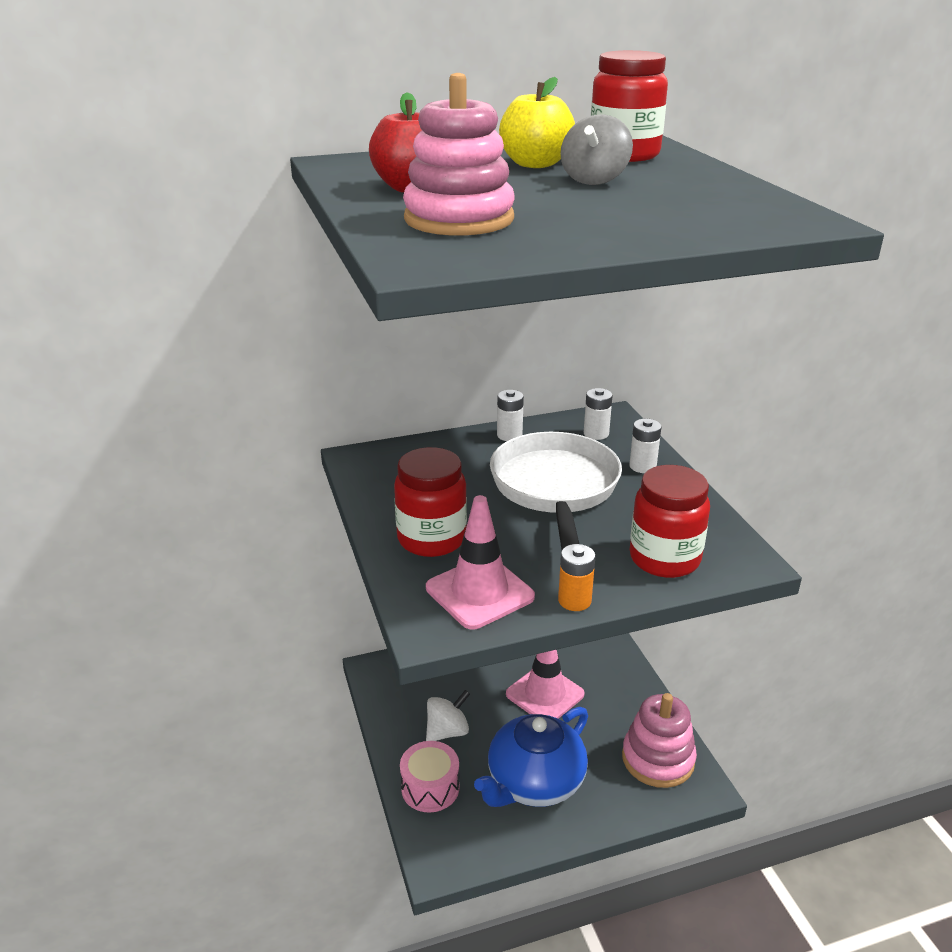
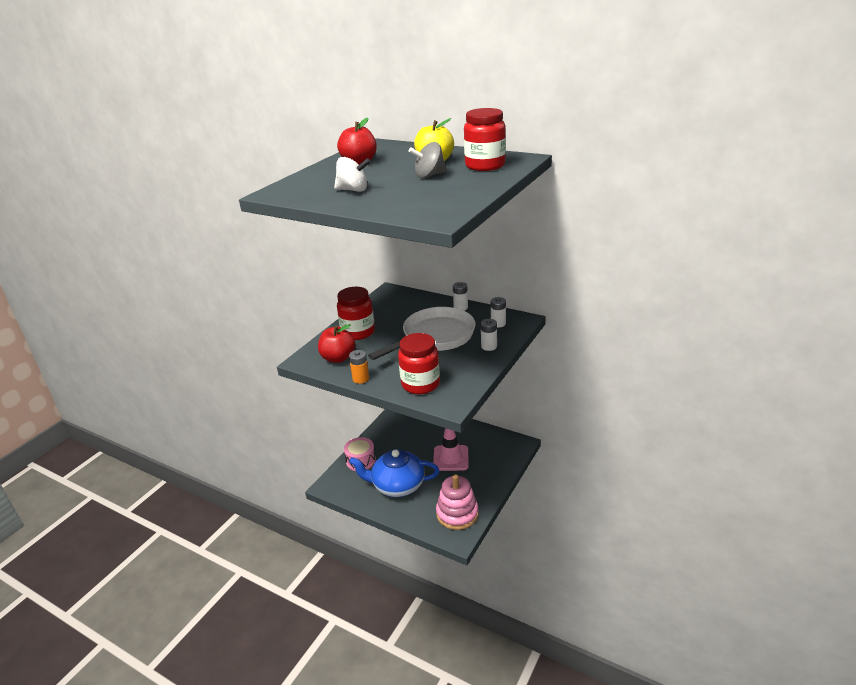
camera: 50 degrees right, 0 degrees up
(447, 731) = (394, 446): white spinning top -> white spinning top (353, 190)
(459, 219) = (332, 180): pink stacking toy -> none
(479, 592) = (338, 358): pink traffic cone -> red apple

